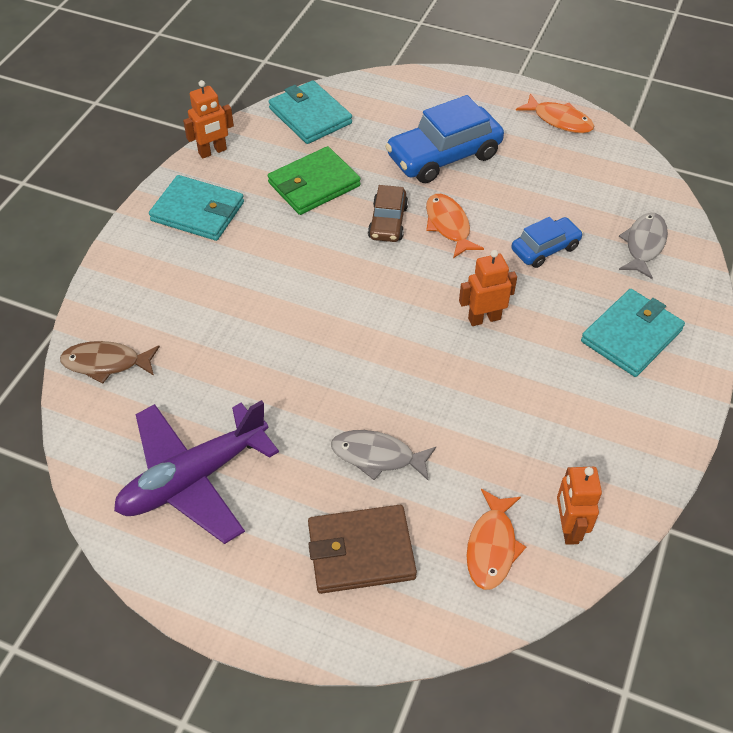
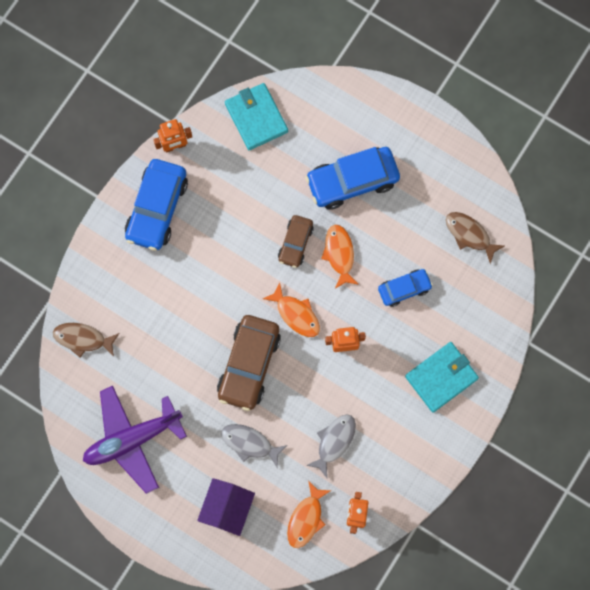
camera: 10 degrees right, 25 degrees up
(197, 211) = (157, 208): turquoise wallet -> blue car
(314, 184) = (247, 195): green wallet -> none
(355, 359) = (249, 365): none -> brown car
(361, 551) = (227, 508): brown wallet -> purple house
(559, 120) = (453, 156): orange fish -> orange fish (296, 314)
(608, 186) = (469, 235): none -> brown fish
(644, 245) = (477, 297): grey fish -> grey fish (334, 442)

